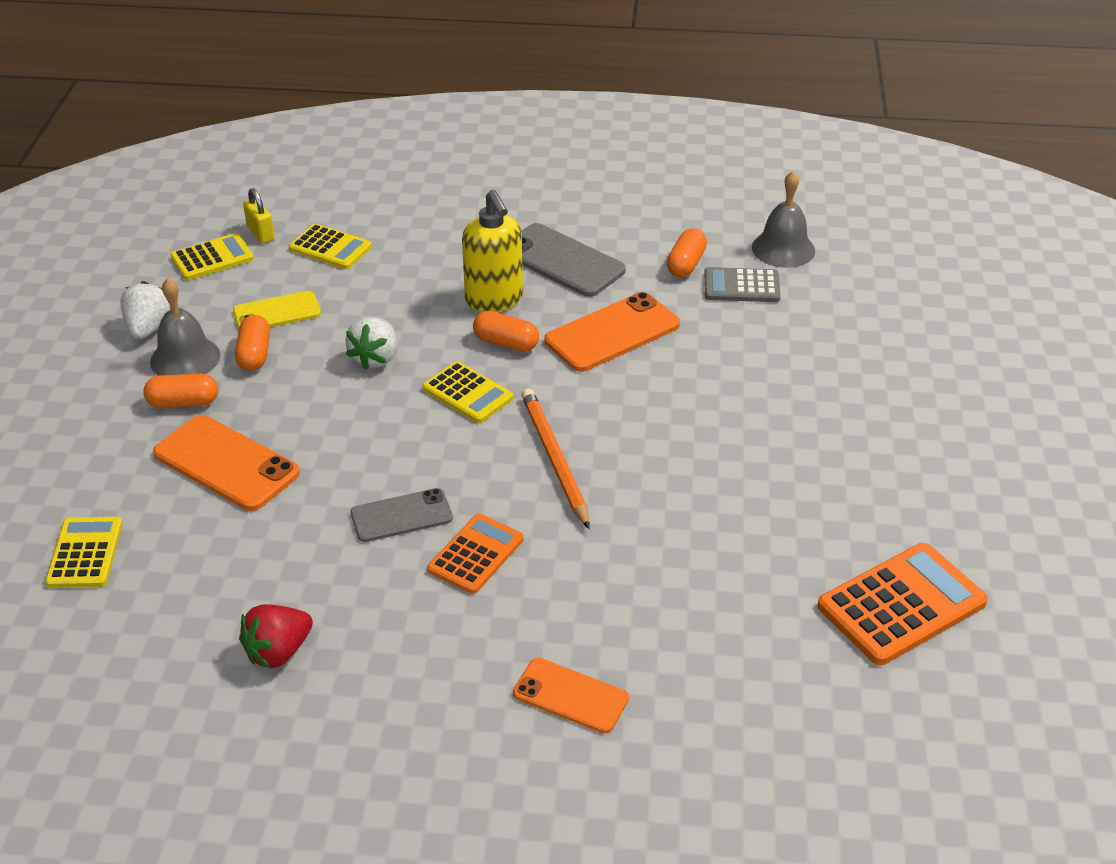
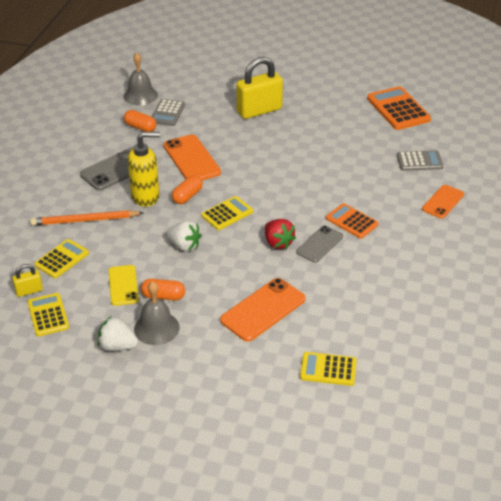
camera: 80 degrees left, 0 degrees up
(183, 402) = (201, 328): orange capsule -> none
(278, 652) = (410, 292): red strawberry -> red strawberry (278, 243)
(401, 516) = (319, 244): grey phone -> grey phone turned 45 degrees clockwise
(554, 459) = (287, 189): orange pencil -> orange pencil (85, 220)
(708, 650) = (419, 161): none -> grey calculator
(799, 394) = (259, 110): none -> yellow padlock

